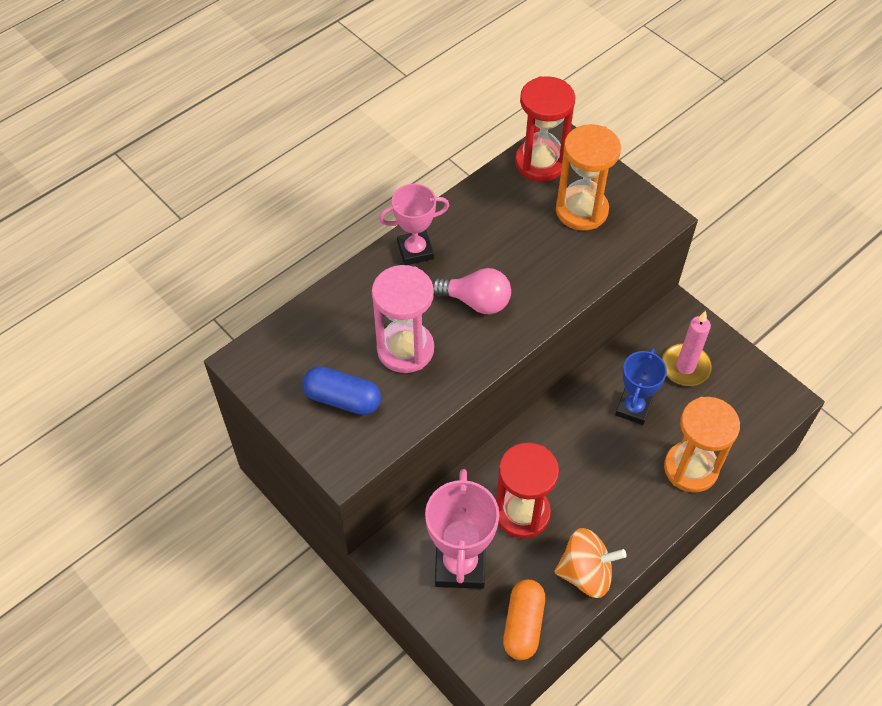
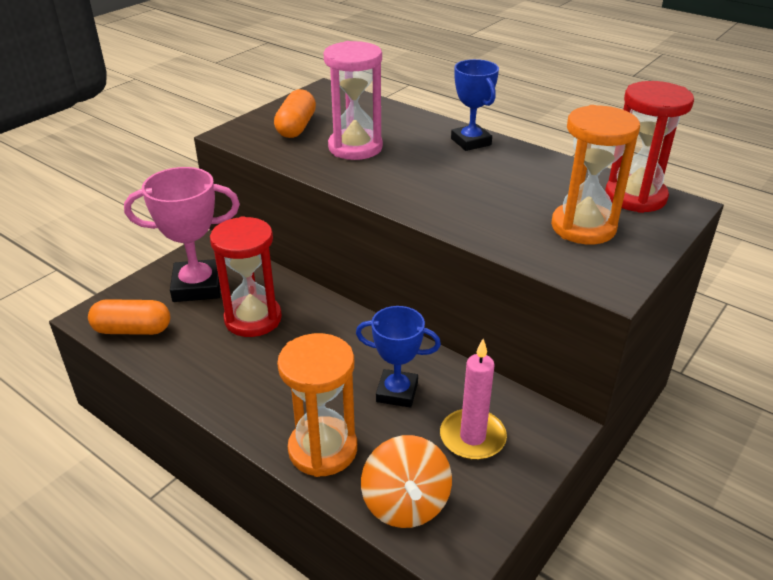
camera: 80 degrees right, 20 degrees down
(342, 399) = (296, 127): blue capsule -> orange capsule
(415, 251) = (471, 142): pink trophy -> blue trophy
(476, 301) = (423, 176): pink light bulb -> none
(586, 573) = (185, 368): orange spinning top -> orange spinning top (405, 503)

